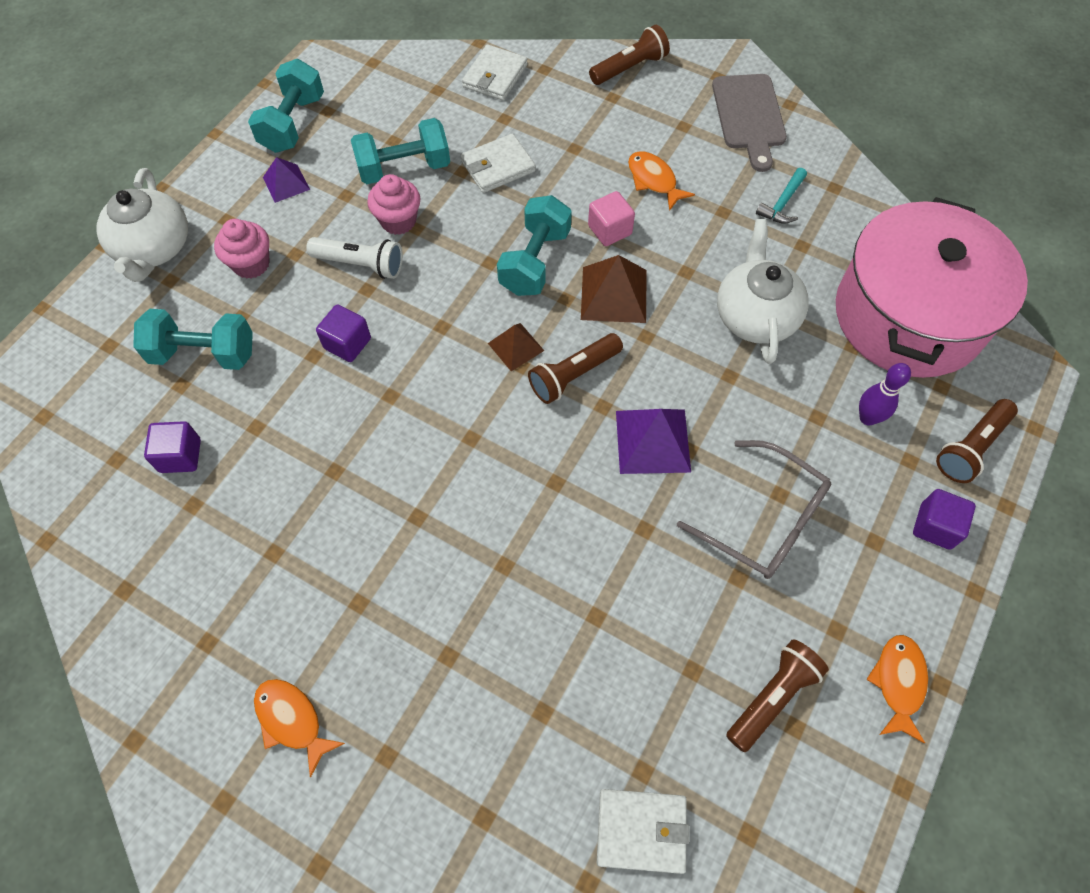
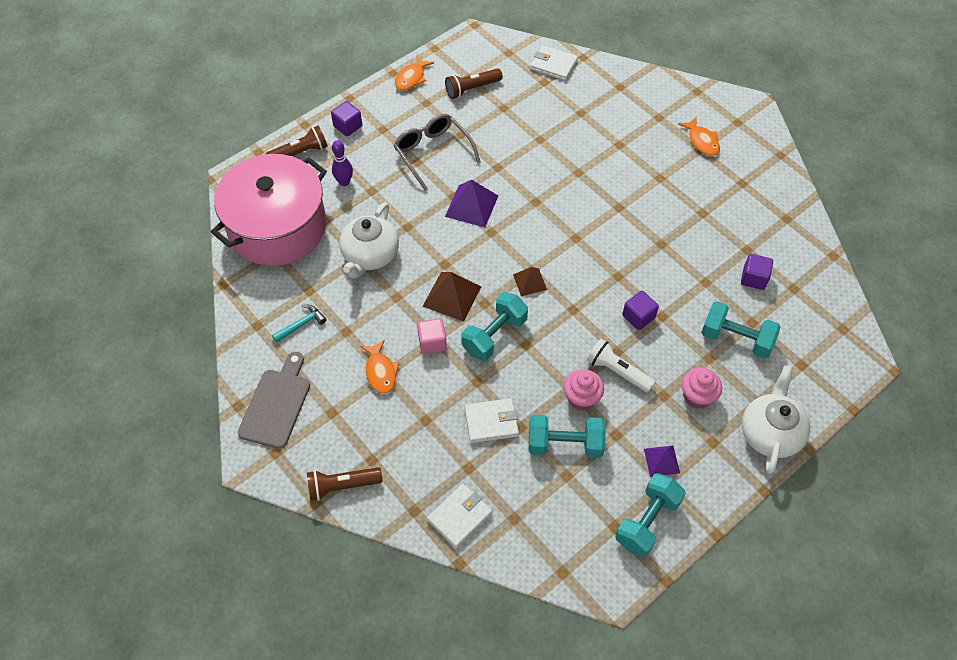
camera: 160 degrees left, 5 degrees down
(574, 375) = (500, 254): brown flashlight -> none

